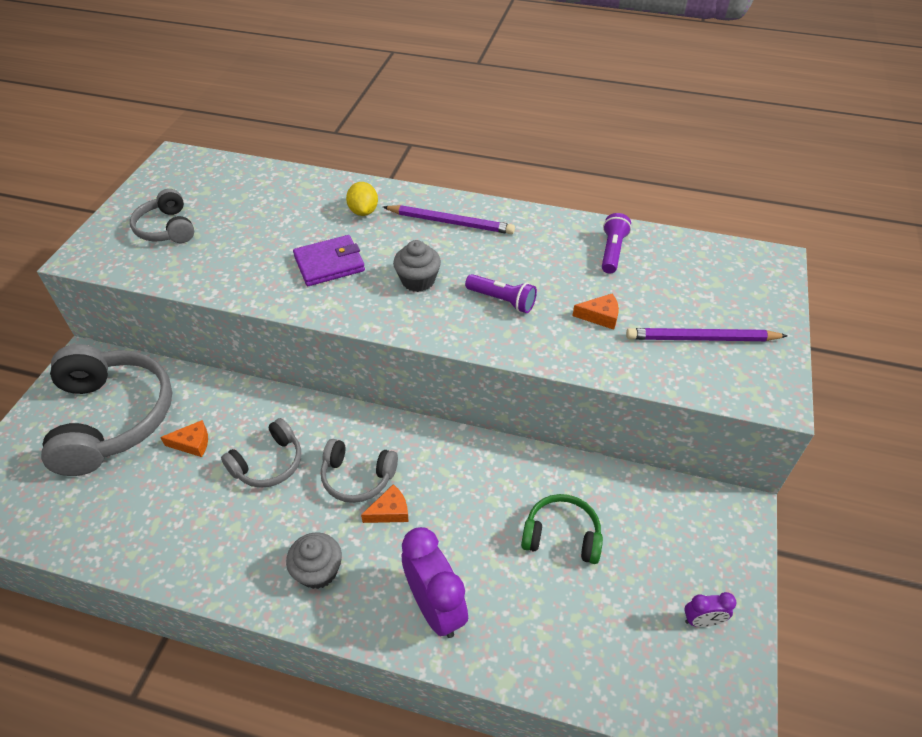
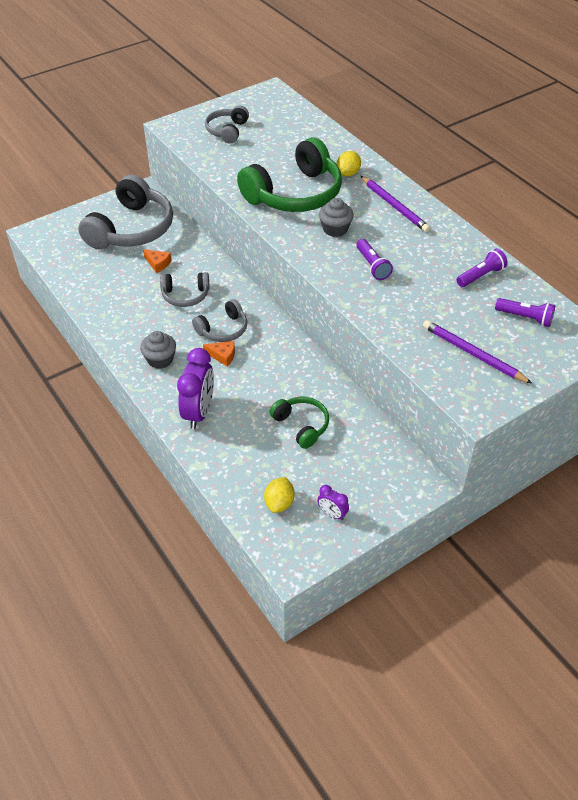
camera: 40 degrees right, 0 degrees up
(329, 264) = (295, 194): purple wallet -> green headphones
(357, 477) = (223, 329): grey headphones -> grey headphones turned 90 degrees counterclockwise
(600, 316) = (423, 306): orange cheese -> none
(640, 654) = (279, 503): none -> yellow lemon
(697, 271) = (525, 318): none -> purple flashlight

